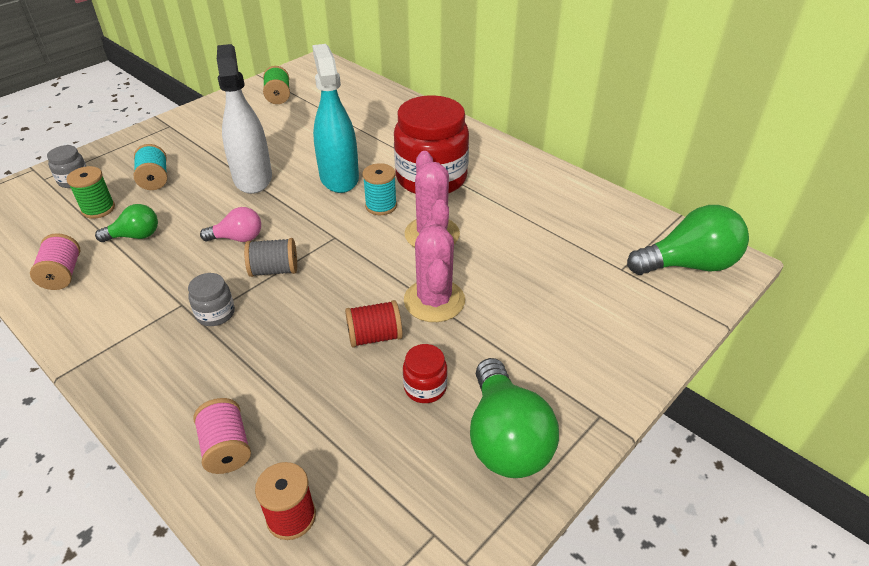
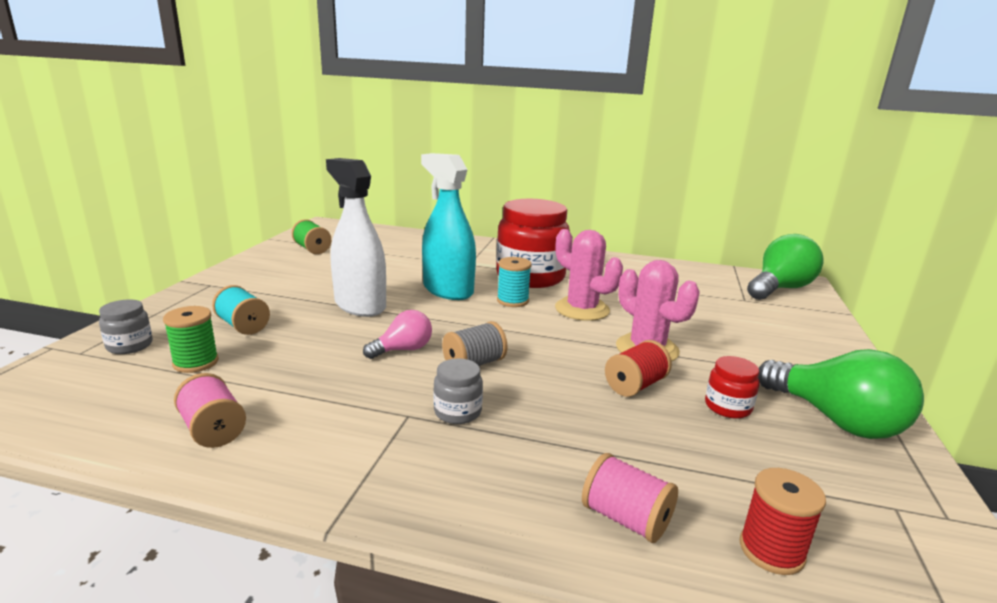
camera: 30 degrees left, 20 degrees down
(135, 236) = (276, 374): green light bulb -> none

